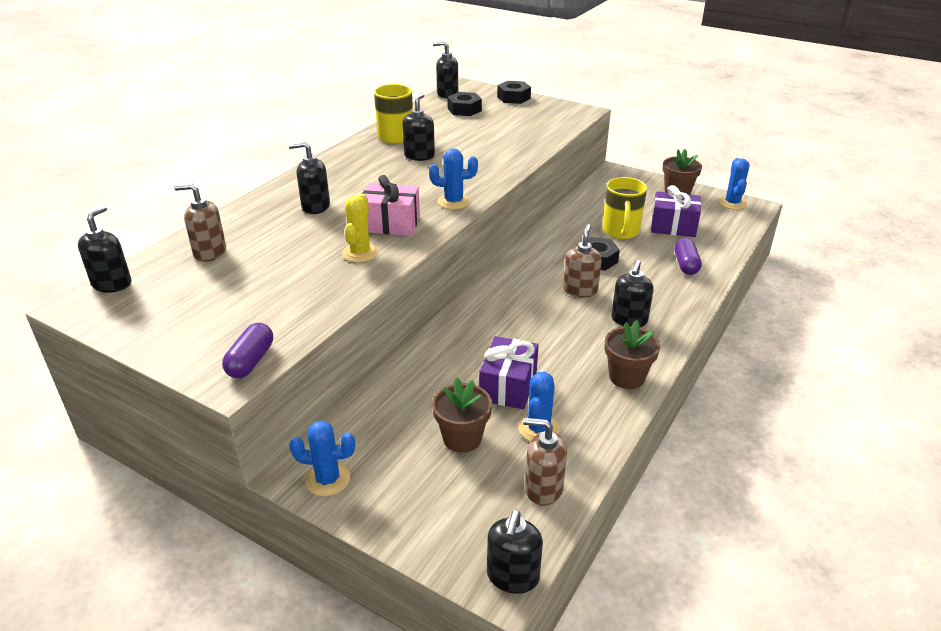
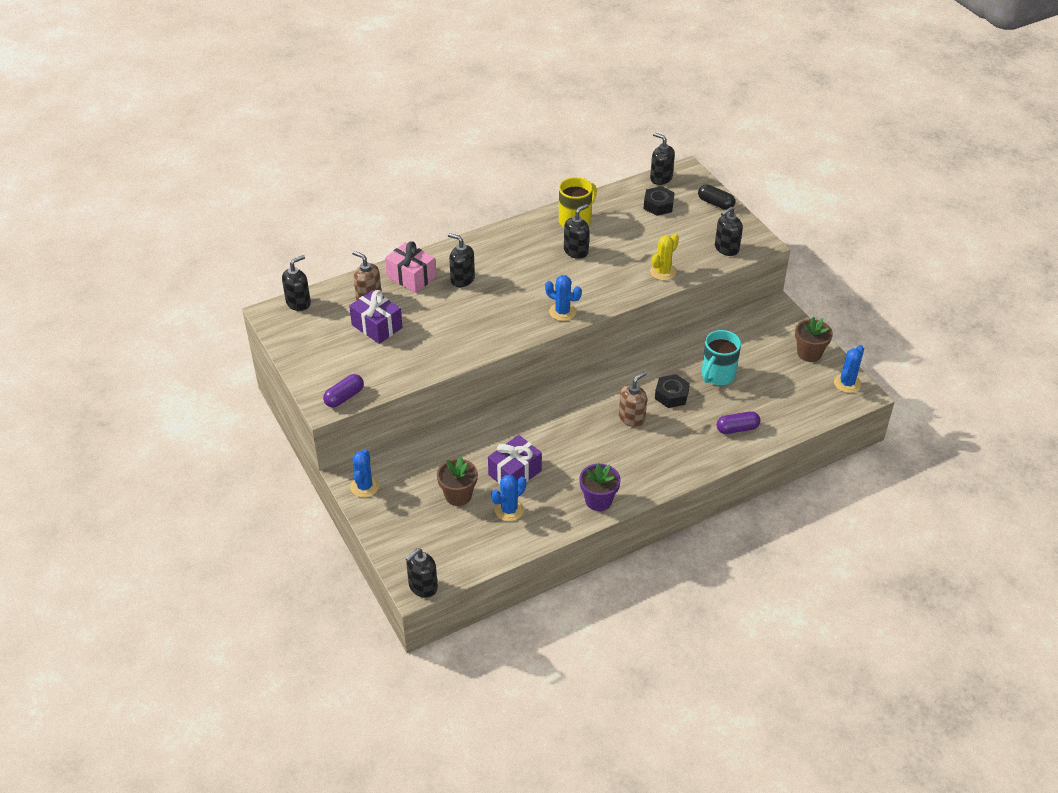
camera: 30 degrees right, 10 degrees up
(328, 479) = (364, 486): blue cactus -> blue cactus turned 60 degrees clockwise
(360, 253) = (462, 336): yellow cactus -> yellow cactus (663, 272)
(391, 224) = (502, 317): pink gift -> pink gift (411, 277)
(513, 98) = (715, 203): black nut -> black capsule
(543, 488) = (479, 548): brown soap dispenser -> none
(621, 231) = (717, 375): yellow mug -> turquoise mug
(626, 377) = (598, 500): brown flower pot -> purple flower pot
(629, 320) = (643, 458): black soap dispenser -> black soap dispenser (726, 249)
(673, 226) = (767, 388): purple gift -> purple gift (377, 326)
(686, 265) = (737, 429): purple capsule -> purple capsule turned 45 degrees clockwise

